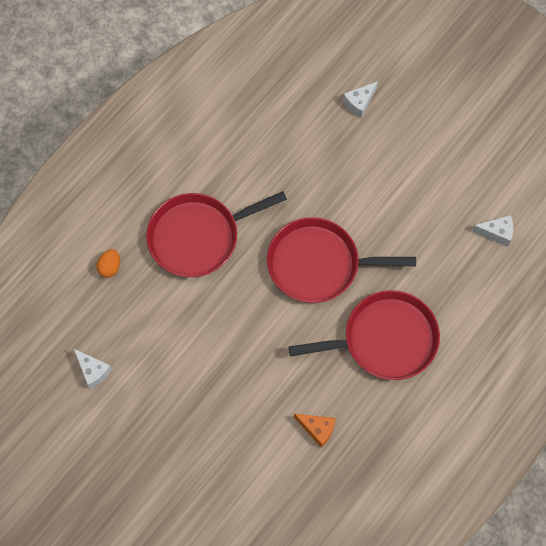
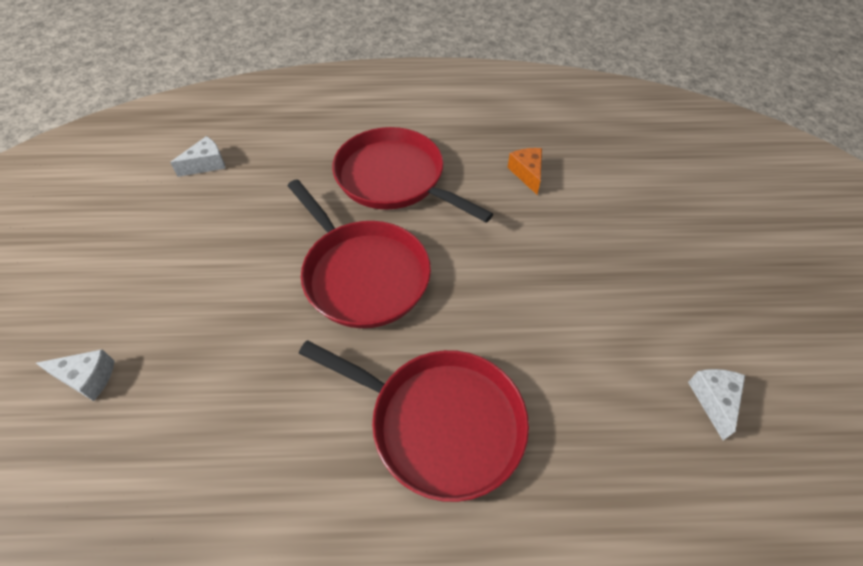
camera: 130 degrees left, 15 degrees down
(110, 267) = (587, 503): orange egg -> none
(496, 233) = (206, 164): white cheese -> white cheese turned 90 degrees clockwise

